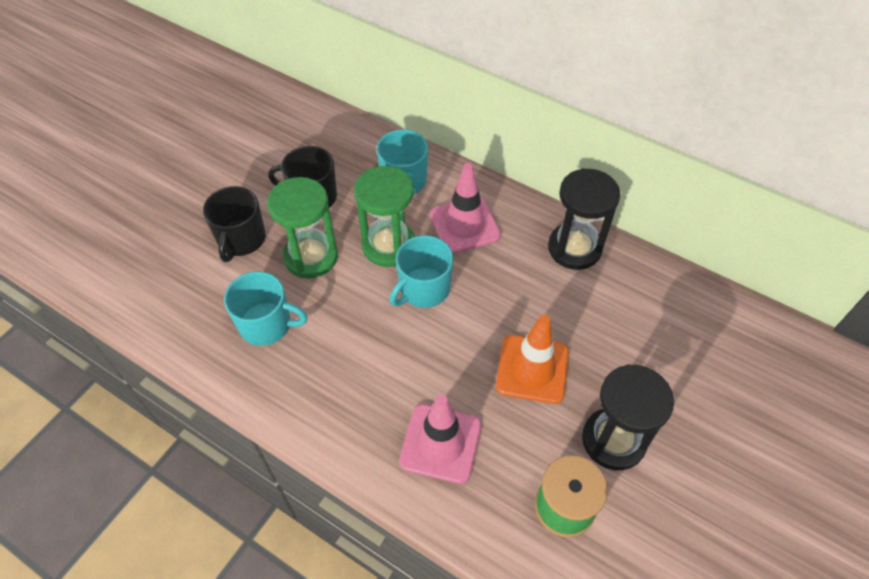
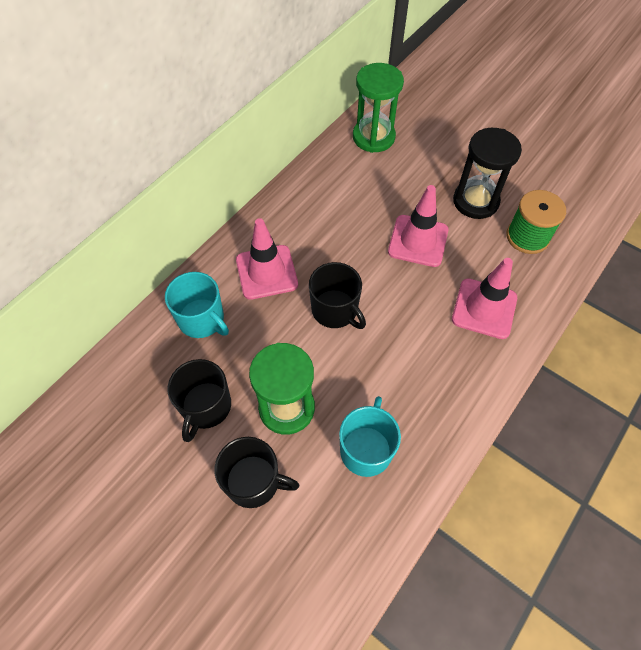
camera: 85 degrees left, 5 degrees up
(388, 245) = (282, 336): green hourglass -> green hourglass (373, 137)
(423, 289) = (335, 310): turquoise mug -> black mug
(532, 369) = (418, 241): orange traffic cone -> pink traffic cone
(574, 248) = (303, 197): black hourglass -> none

